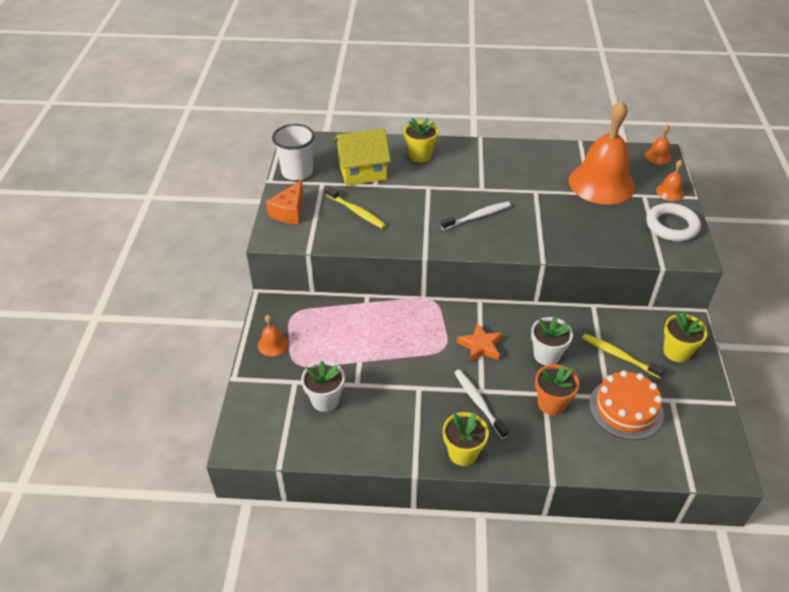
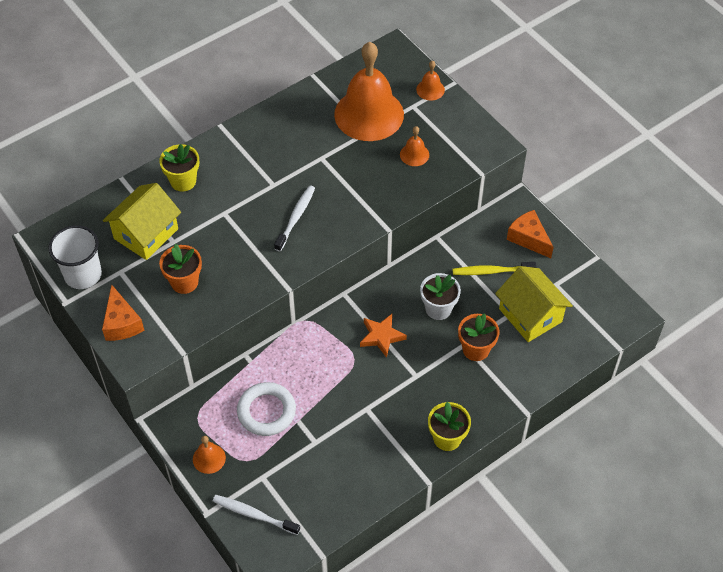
camera: 40 degrees left, 10 degrees up
(325, 400) = (303, 474): white flower pot -> none
(356, 212) = (184, 282): yellow toothbrush -> orange flower pot
(478, 402) = (422, 388): white toothbrush -> white toothbrush (254, 514)
(626, 408) = (530, 315): orange cake -> yellow house
(658, 156) = (391, 54): orange bell -> orange bell (414, 154)
(672, 226) = (458, 126): white ring -> white ring (266, 411)
(676, 352) = (528, 238): yellow flower pot -> orange cheese

